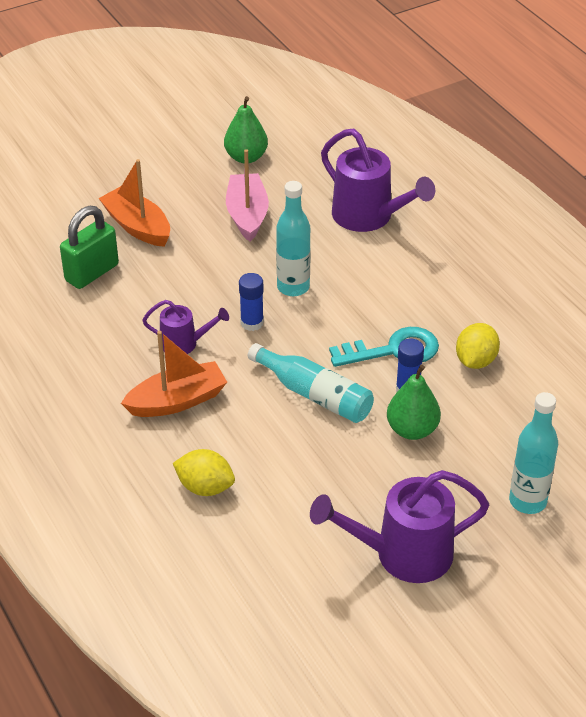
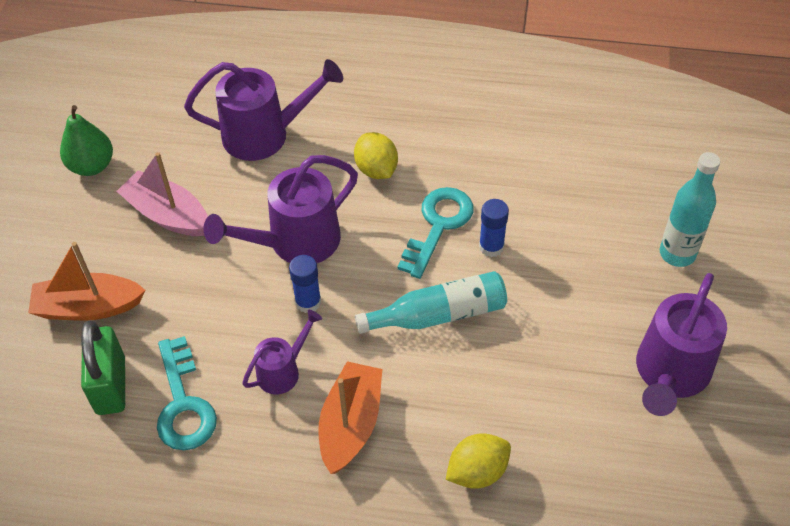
camera: 50 degrees left, 10 degrees up
(112, 313) = (183, 404): none -> turquoise key
(293, 287) = (294, 243): turquoise bottle -> purple watering can
(412, 430) = (539, 275): green pear -> none
(475, 361) = (500, 182): yellow lemon -> yellow lemon (376, 169)

